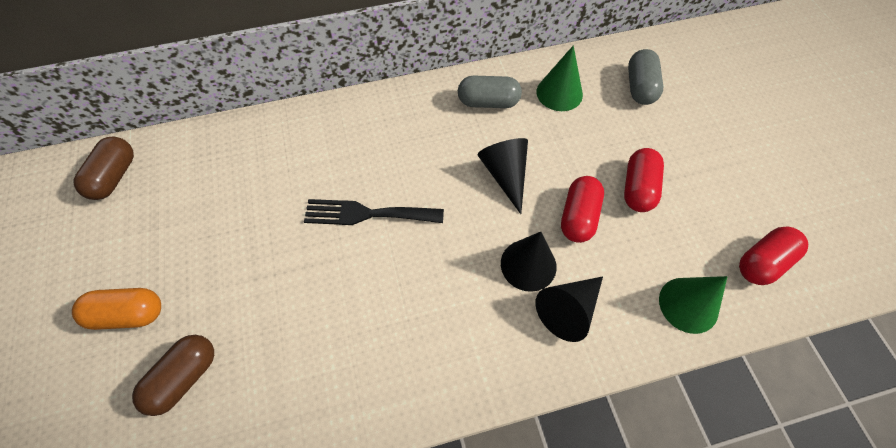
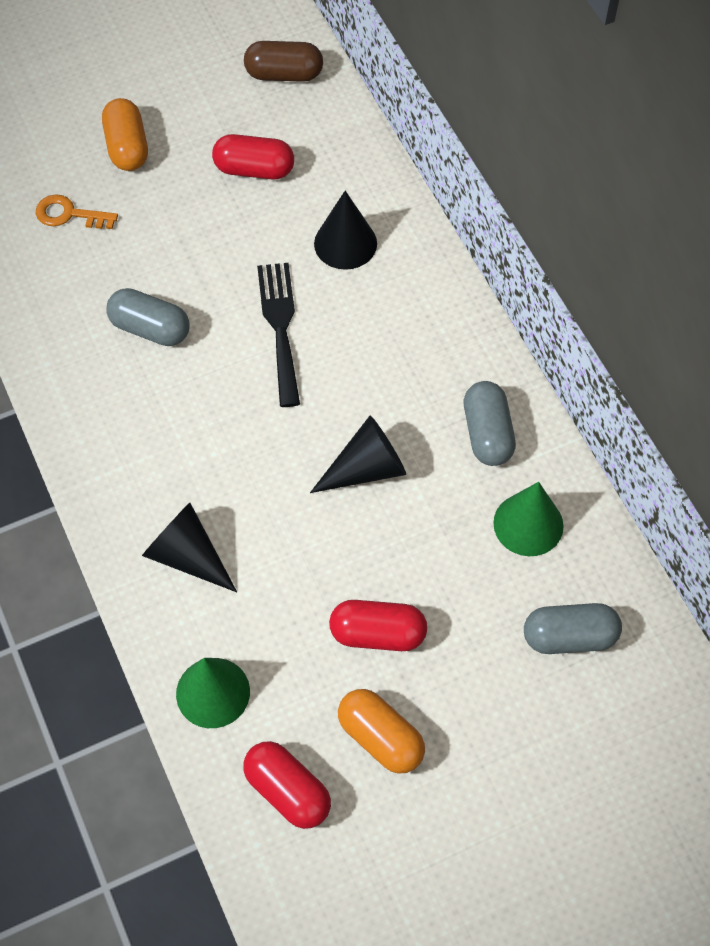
camera: 80 degrees right, 0 degrees up
(184, 378) = (70, 214): brown capsule -> orange key
(340, 315) = (150, 328): none -> grey capsule
(528, 265) = (240, 508): black cone -> black cone (345, 243)
(578, 217) = (318, 560): red capsule -> red capsule (254, 169)
(716, 198) = (380, 738): none -> orange capsule

